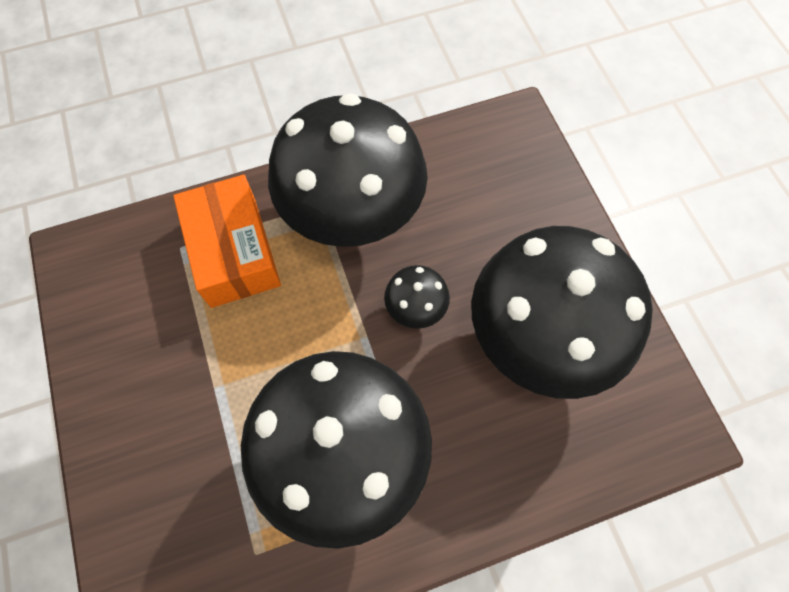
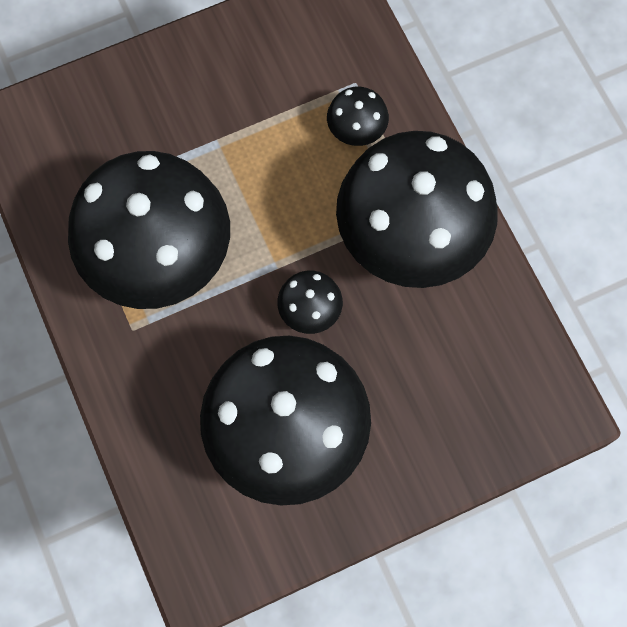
camera: 85 degrees right, 5 degrees up
(233, 251) = (356, 132): orange box -> black mushroom

